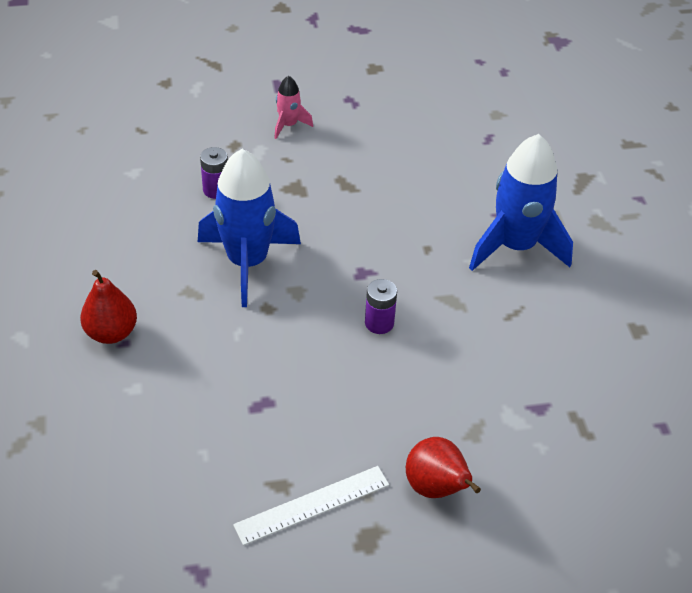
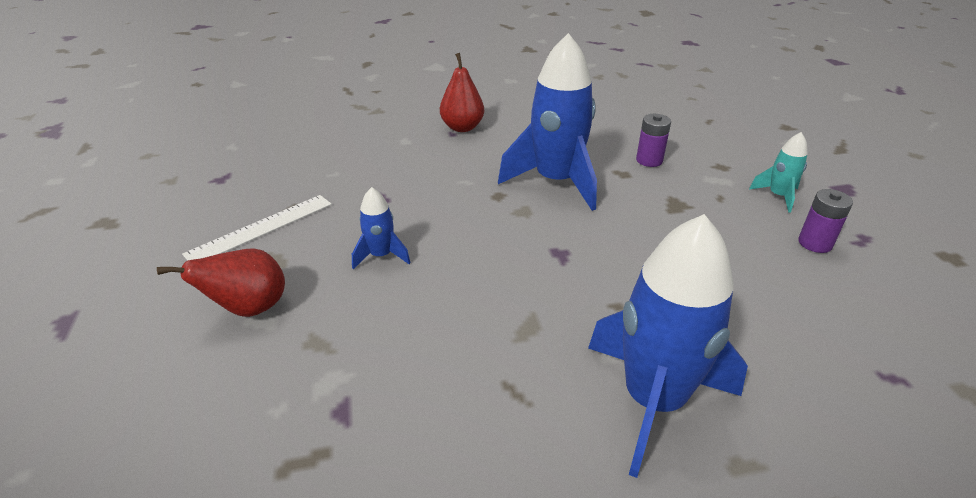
camera: 90 degrees right, 10 degrees down
(288, 125) = (778, 196): pink rocket -> turquoise rocket
(312, 505) = (261, 228): white ruler -> white ruler turned 75 degrees clockwise
(362, 397) = (381, 256): none -> blue rocket
(379, 323) = (484, 266): purple battery -> purple battery (815, 243)

